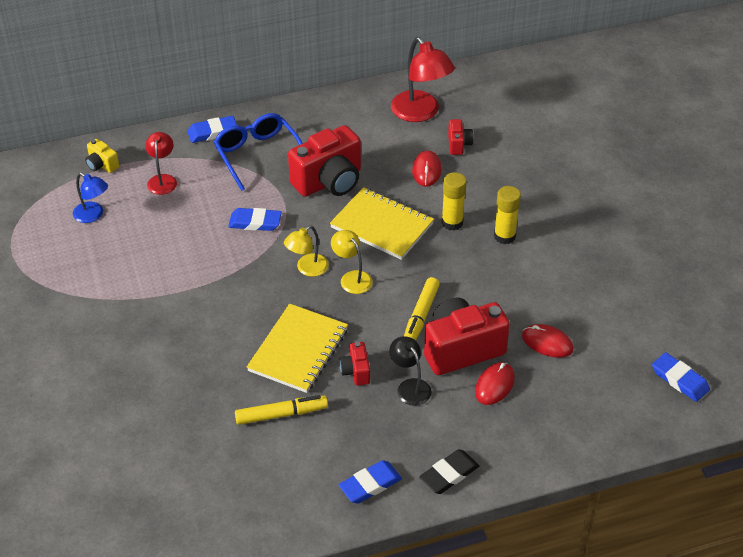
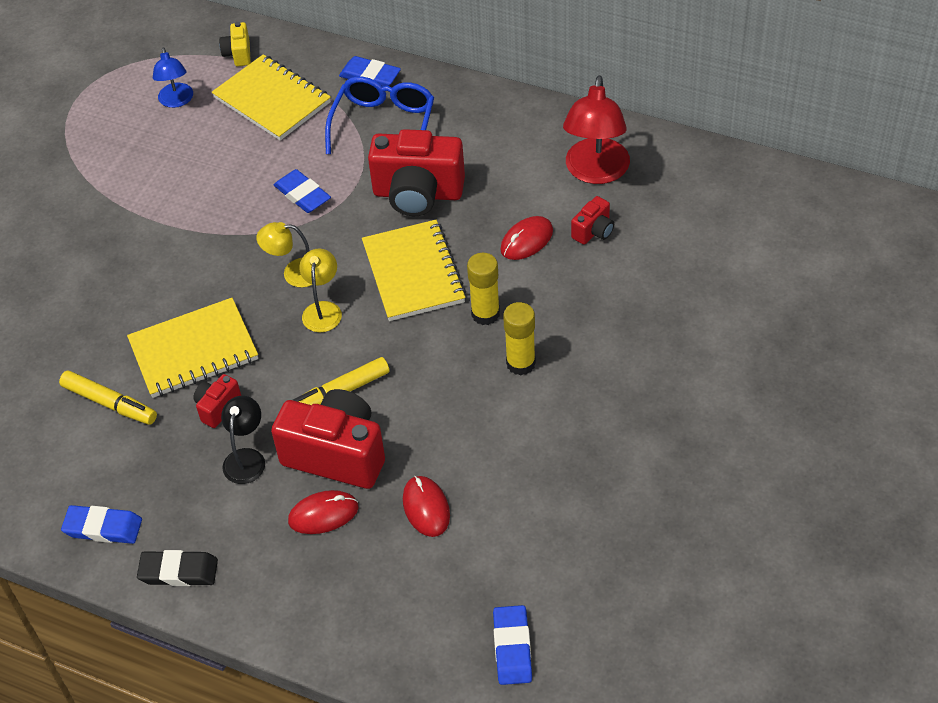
camera: 45 degrees right, 5 degrees up
(162, 180) = (272, 100): red lamp -> yellow notebook

